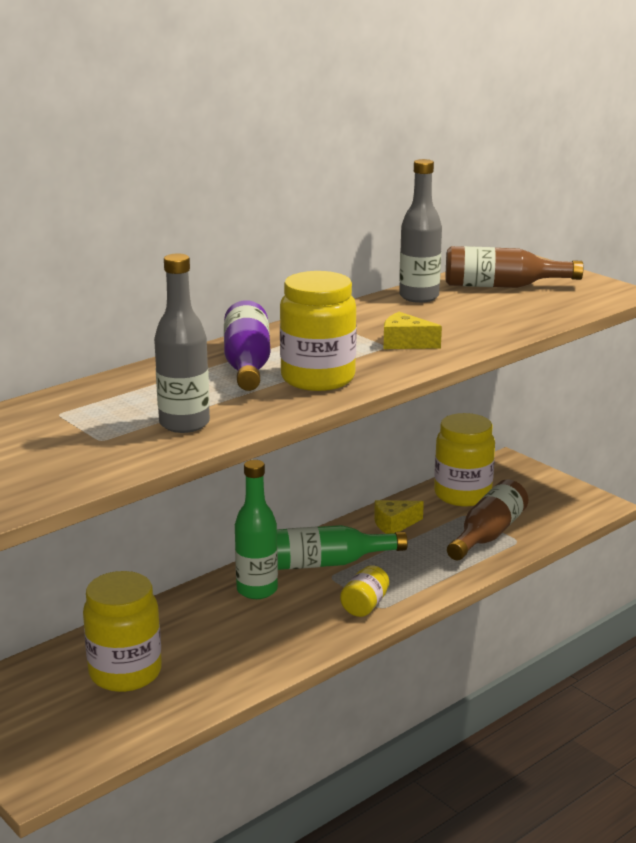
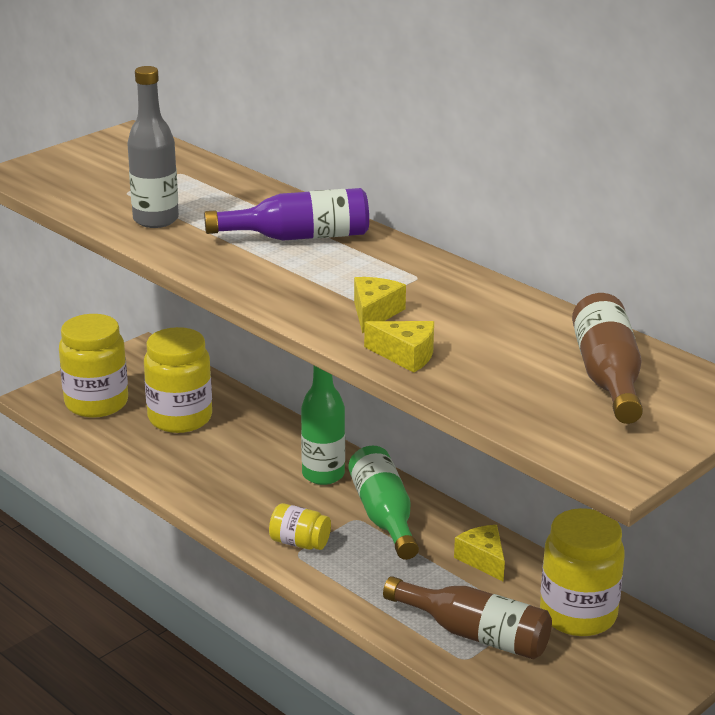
camera: 85 degrees right, 5 degrees up
(318, 378) = (264, 270): yellow jar -> yellow jar (96, 403)
(419, 297) = (539, 320): grey bottle -> none
(477, 336) = (406, 355): none -> yellow cheese

